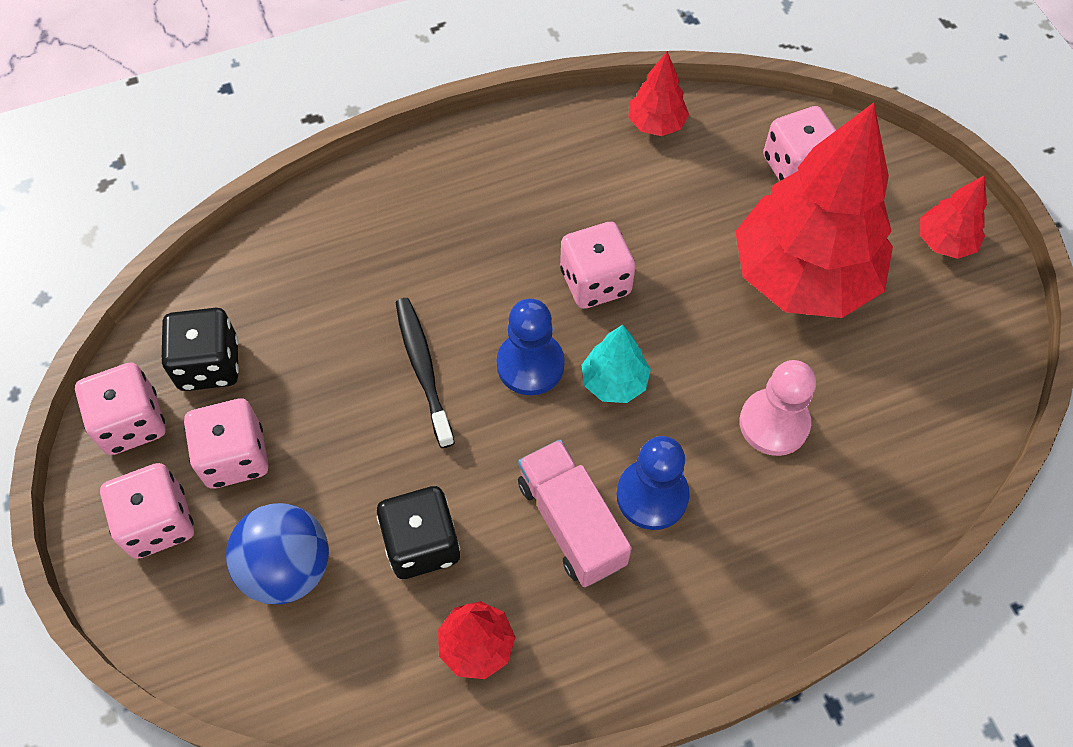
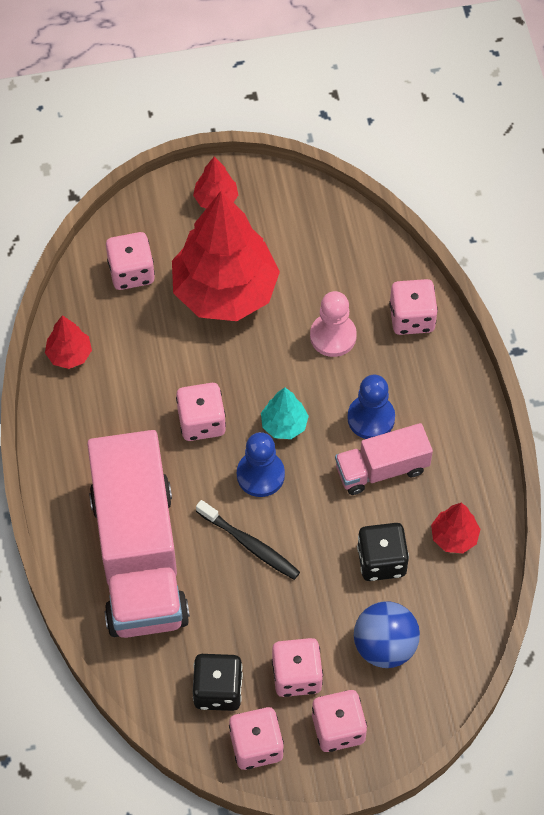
camera: 80 degrees left, 0 degrees up
(388, 245) = (139, 557): none -> pink truck
(423, 369) = (250, 544): black toothbrush -> black toothbrush turned 135 degrees counterclockwise
(839, 530) = (411, 318): none -> pink dice

